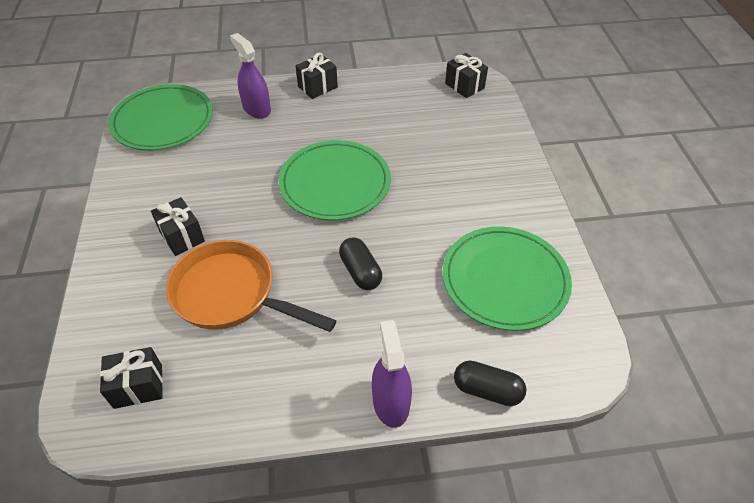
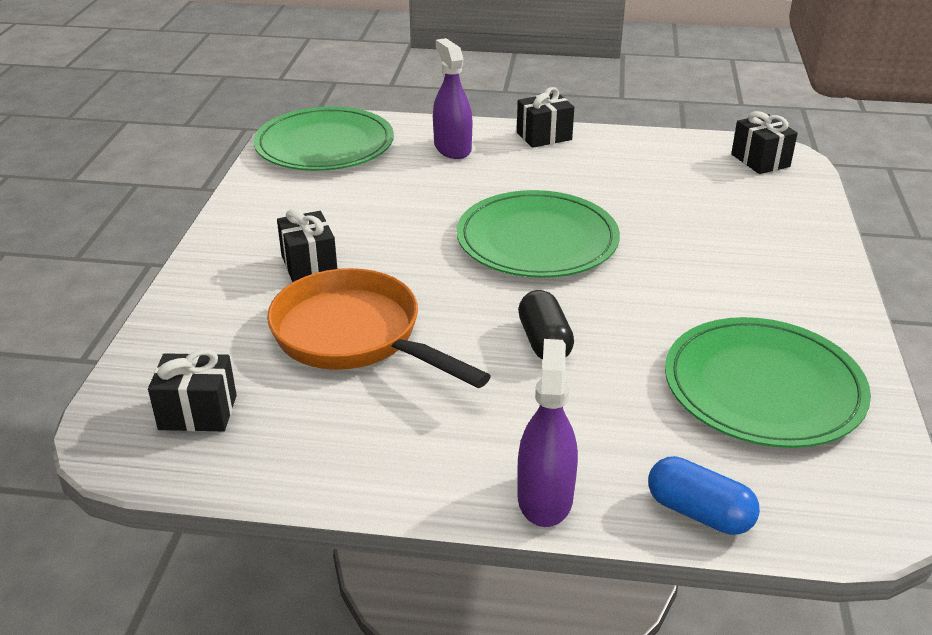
camera: 15 degrees right, 15 degrees down
(487, 390) = (699, 513): black capsule -> blue capsule

